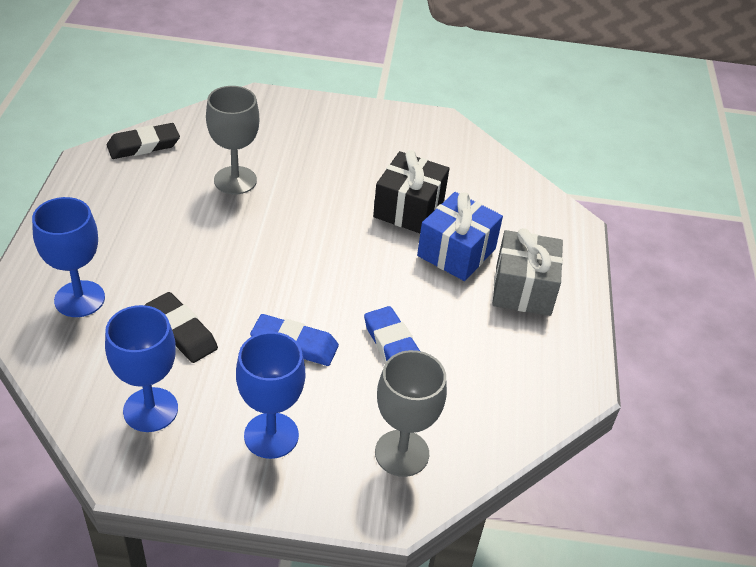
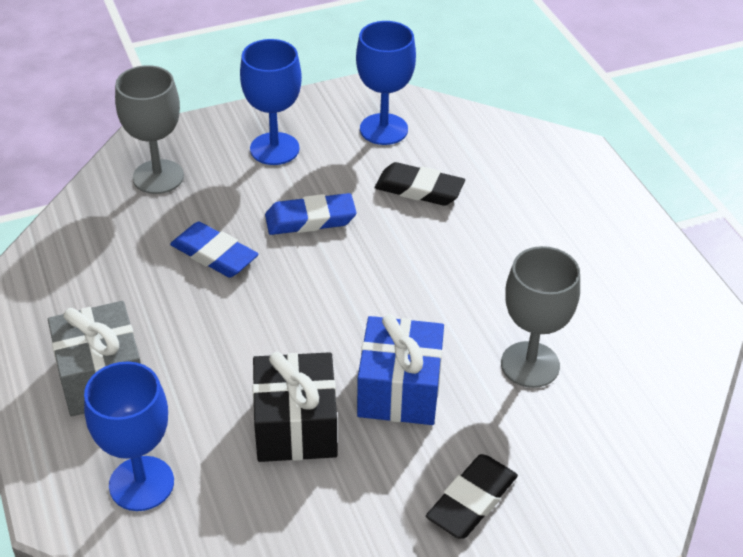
camera: 155 degrees right, 0 degrees up
(79, 299) = (532, 178): blue goblet -> blue goblet (141, 483)
(143, 145) = (680, 361): black eraser -> black eraser (472, 501)
(456, 252) = (203, 390): blue gift -> blue gift (399, 389)

